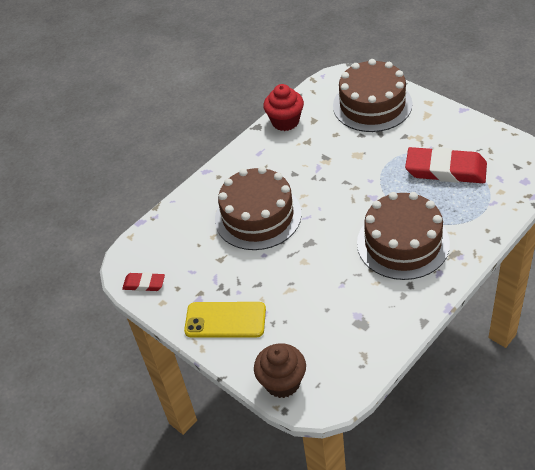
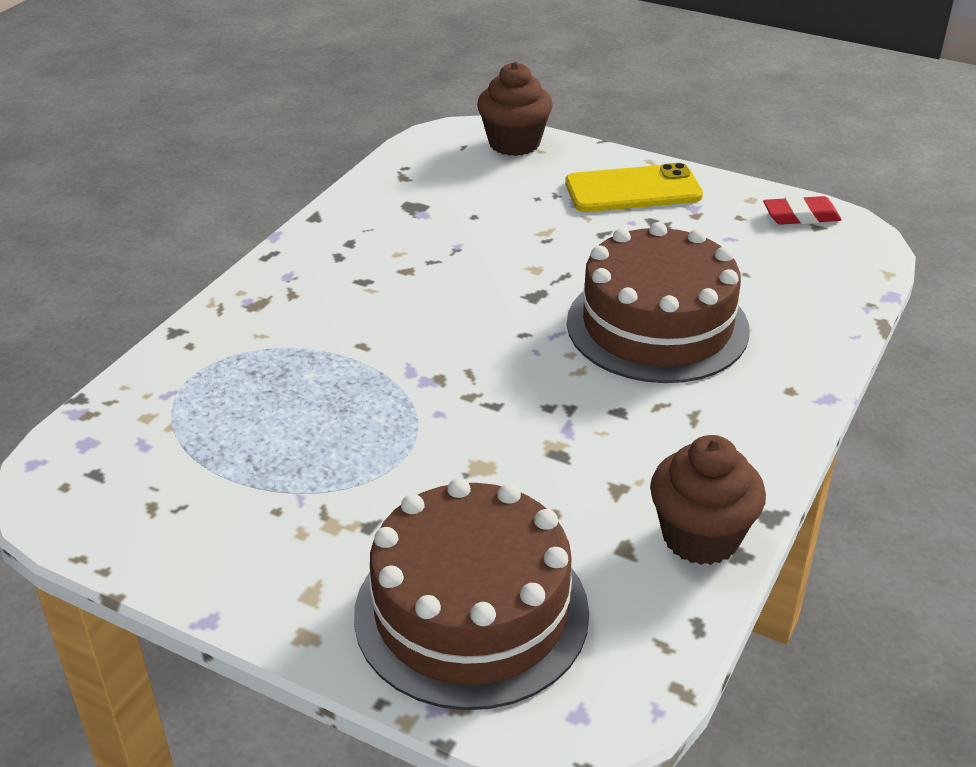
camera: 160 degrees right, 10 degrees down
(285, 121) = (701, 537): red cupcake -> brown cupcake
(403, 243) = (355, 310): brown cake -> none
(445, 170) = (266, 450): red eraser -> none

